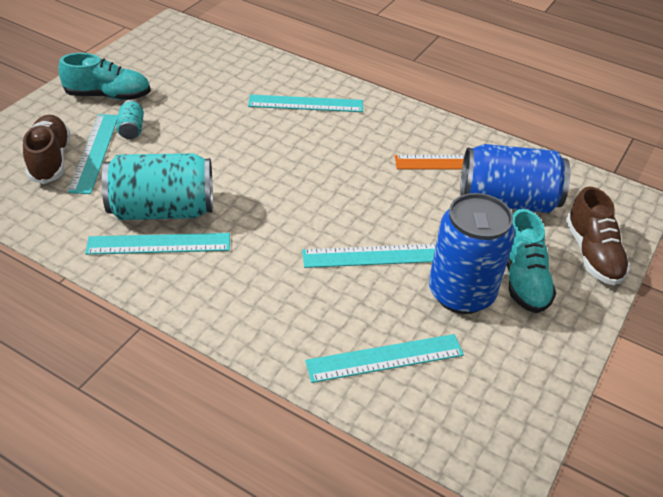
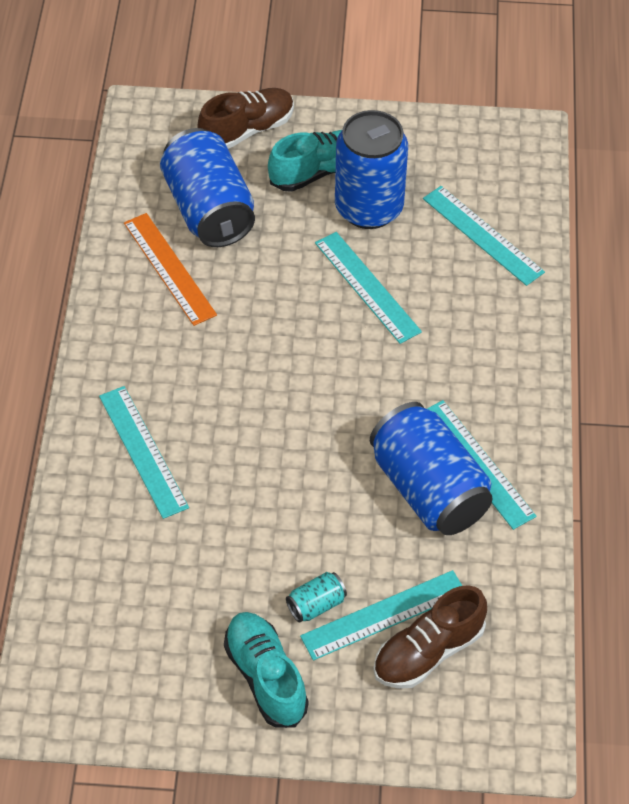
camera: 115 degrees left, 10 degrees up
(162, 210) = (428, 489): turquoise can -> blue can

